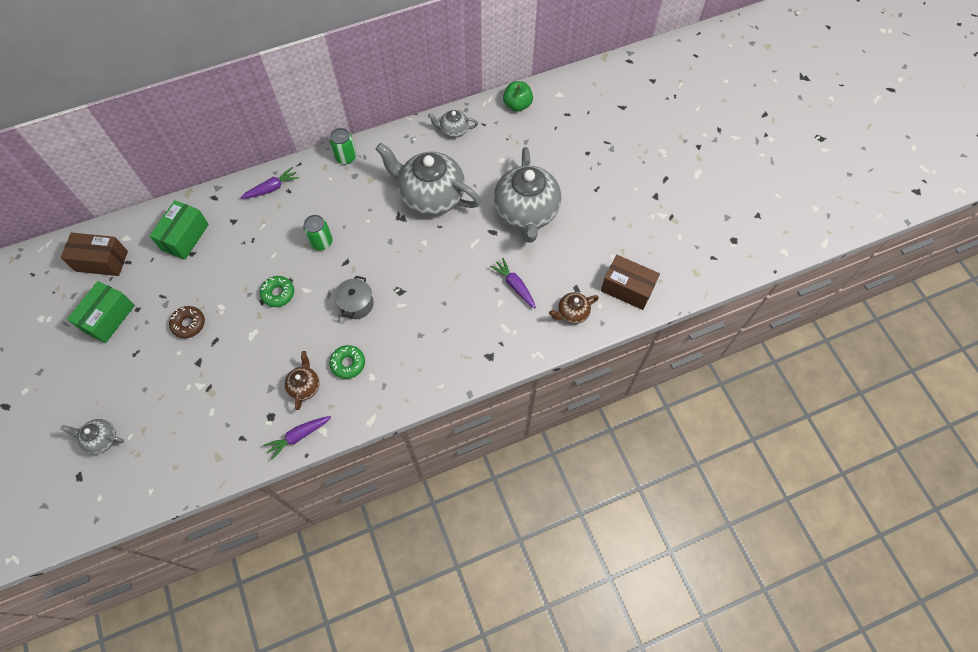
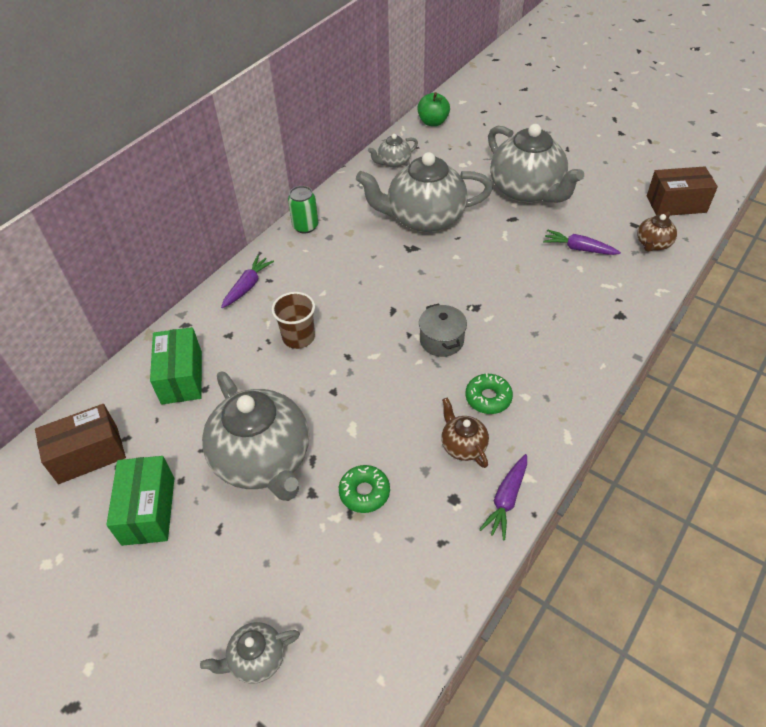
camera: 30 degrees left, 15 degrees down
(188, 324) = (263, 460): brown donut -> grey teapot
(272, 248) = (298, 337): none -> brown cup
(278, 293) = (345, 375): green donut -> green donut (364, 492)
(321, 242) = (349, 306): green can -> none

